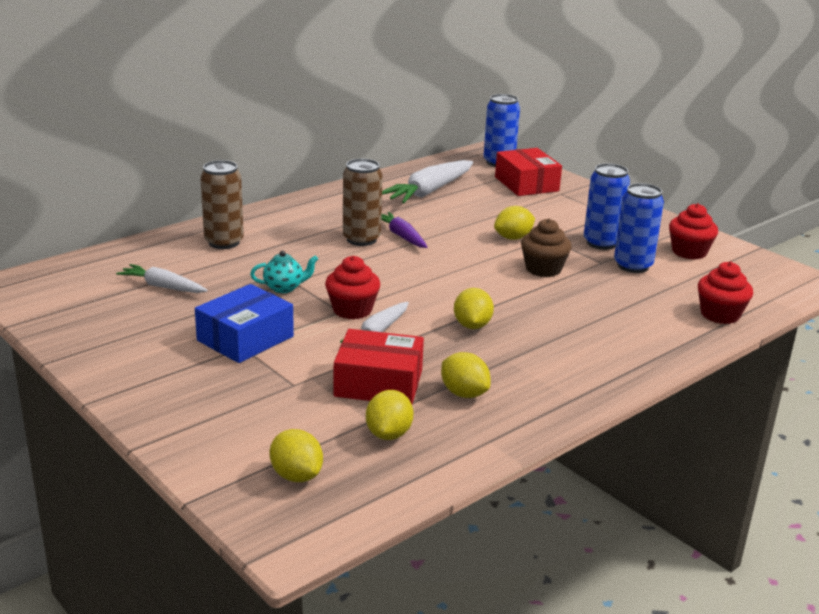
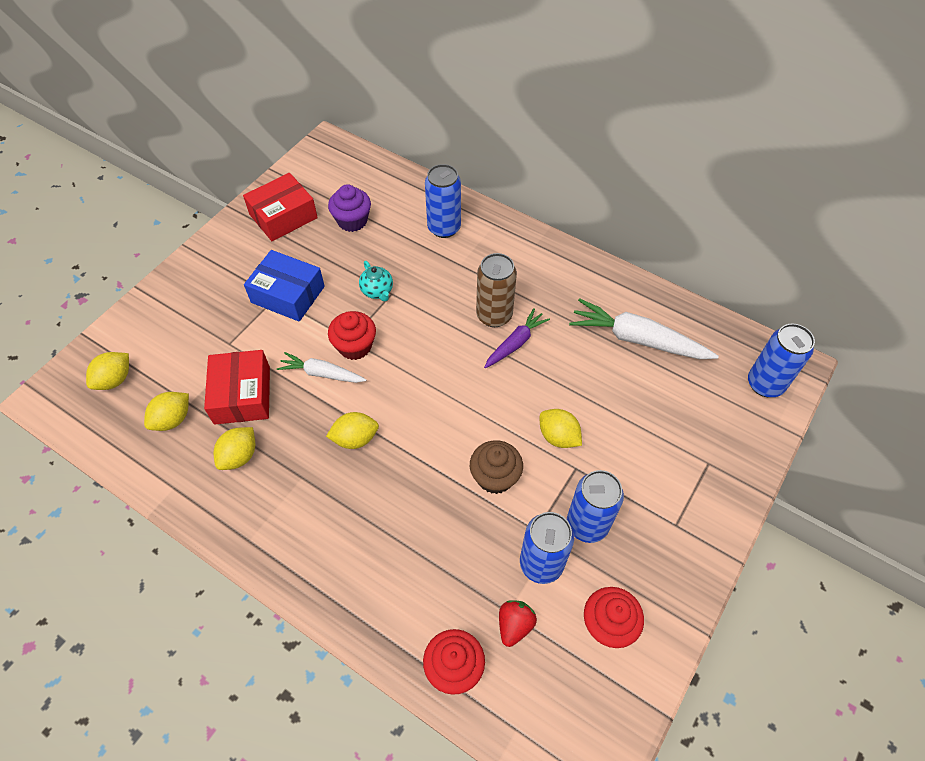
camera: 75 degrees right, 30 degrees up
(163, 287) = (352, 221): white carrot -> purple cupcake
(224, 242) = (444, 228): brown can -> blue can
(389, 434) = (173, 419): yellow lemon -> yellow lemon turned 45 degrees counterclockwise
(526, 184) = (716, 423): red box -> red box (283, 216)
(685, 285) = (514, 625): none -> red strawberry

